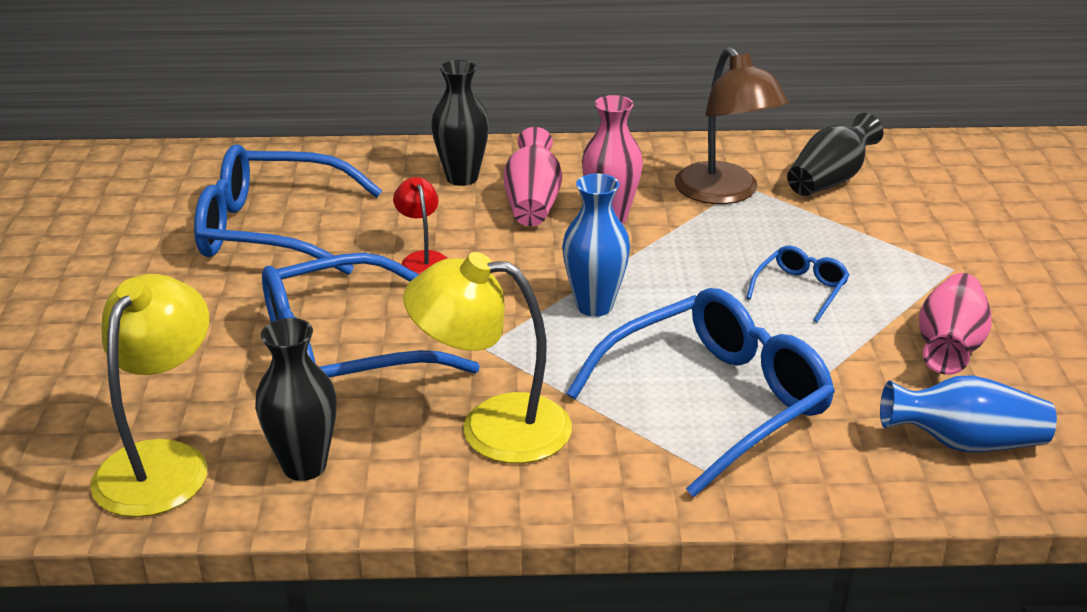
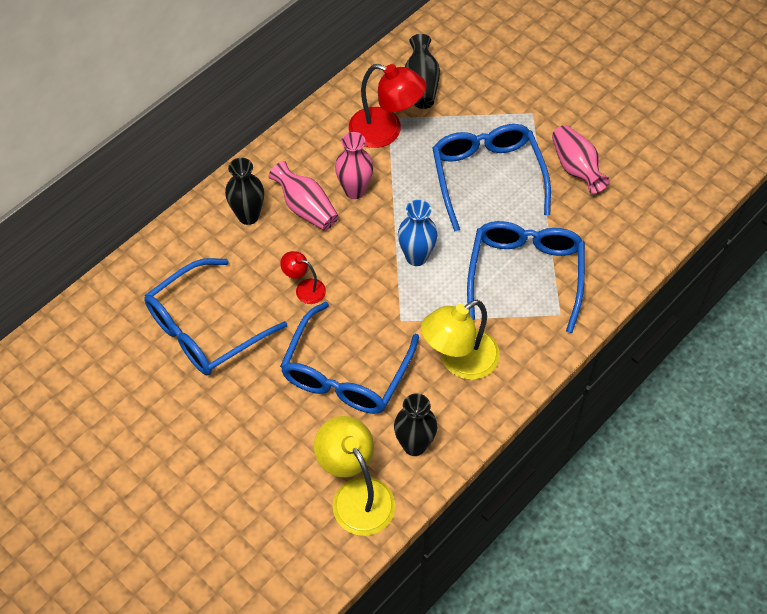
camera: 45 degrees left, 25 degrees up
(724, 193) = (385, 131): brown lamp -> red lamp
(801, 289) = (487, 176): blue glasses -> blue glasses, size x2.22
(964, 443) = (630, 222): blue vase -> none

